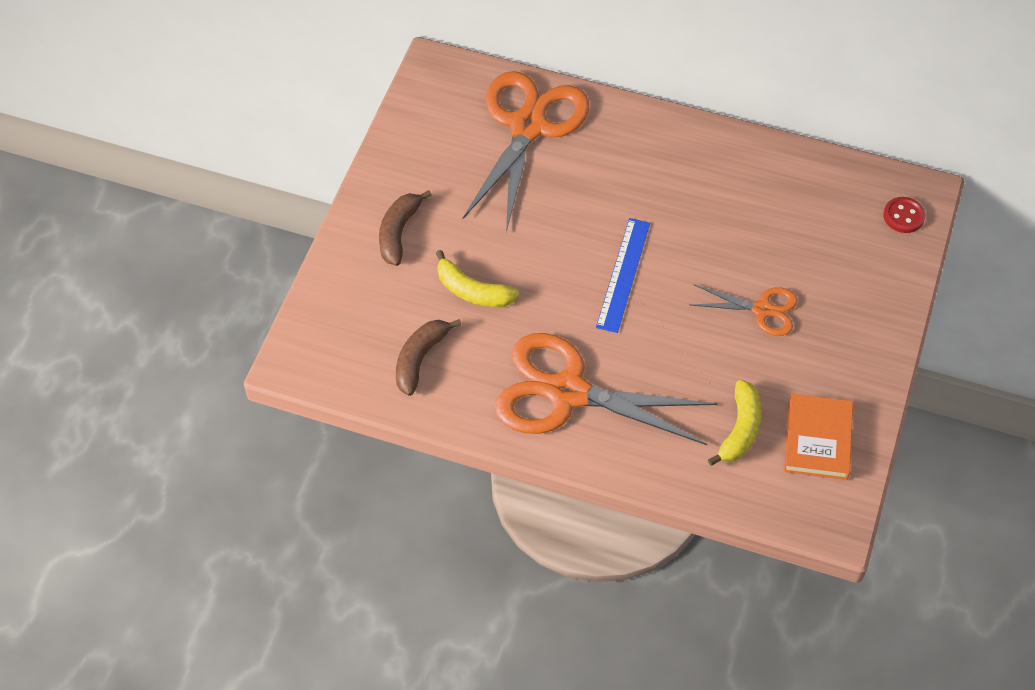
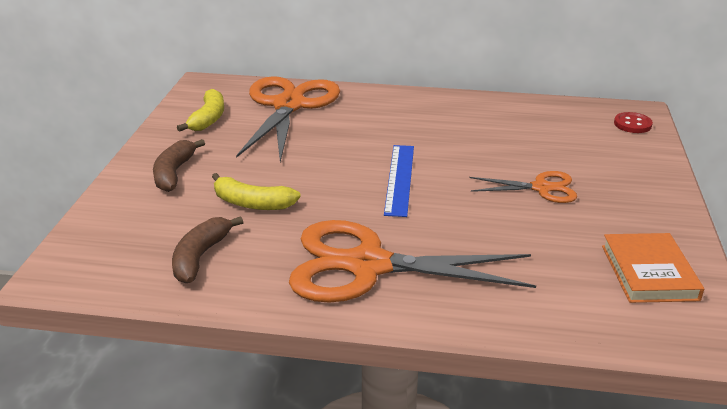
camera: 10 degrees left, 25 degrees down
(740, 429) = (564, 274): yellow banana -> yellow banana (208, 118)

